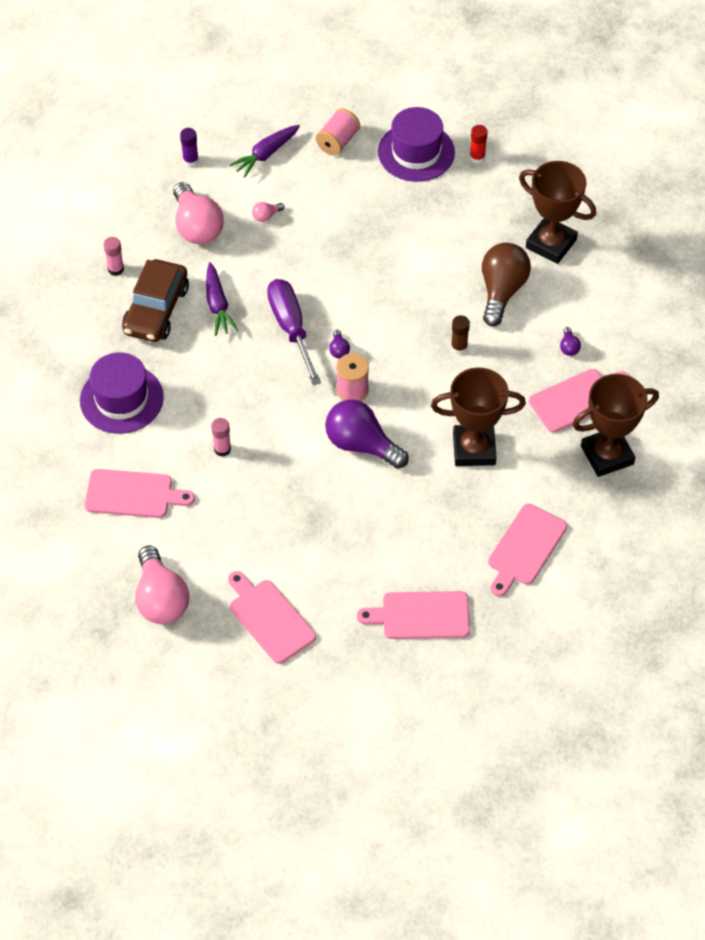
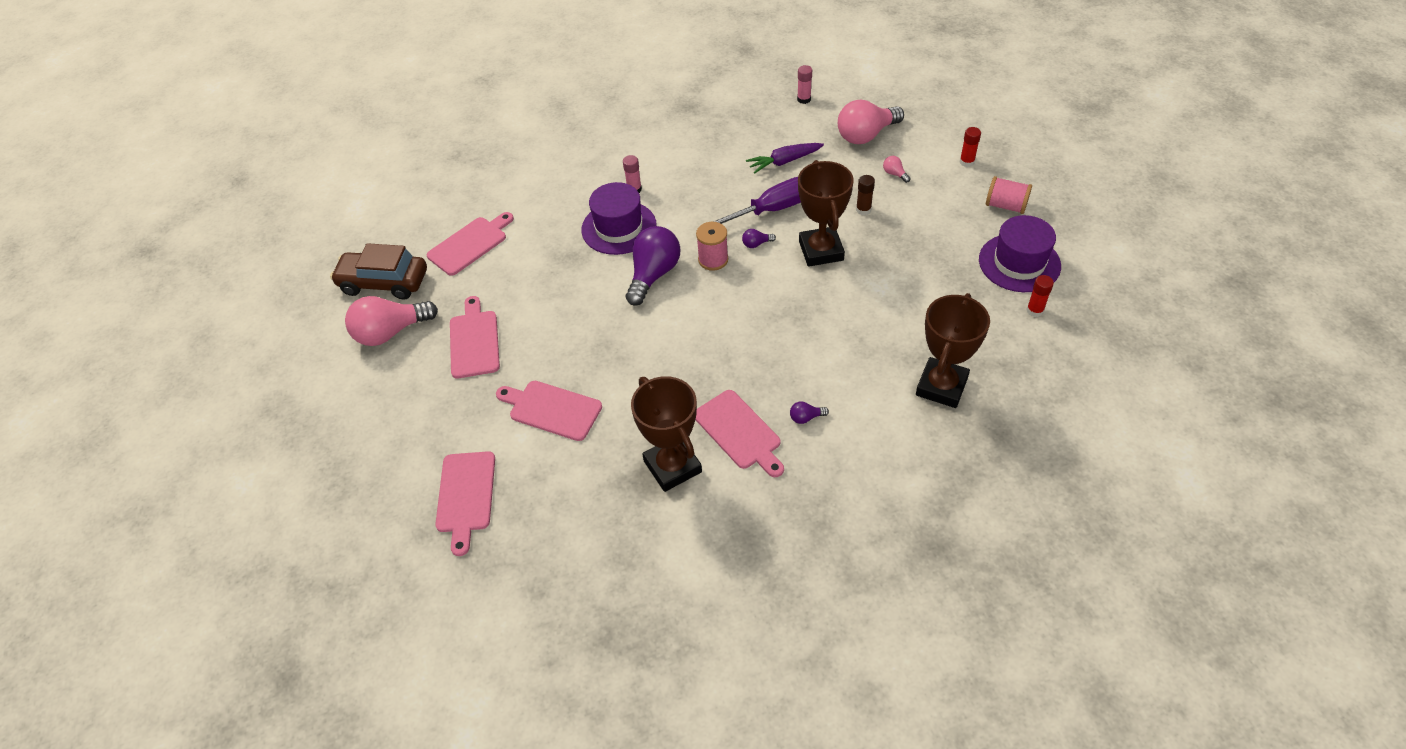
camera: 85 degrees right, 5 degrees down
(121, 399) = (674, 126): purple hat -> purple hat (619, 227)
(133, 494) = (583, 148): pink cutting board -> pink cutting board (465, 496)
(156, 310) = (768, 128): brown car -> brown car (384, 282)
(161, 598) = (487, 180): pink light bulb -> pink light bulb (390, 332)
(190, 160) = (938, 119): purple glue stick -> none
(265, 155) = (967, 162): purple carrot -> red glue stick
(459, 347) = (781, 328): brown glue stick -> brown glue stick (863, 210)
(474, 449) = (662, 355): brown trophy -> brown trophy (821, 251)
(501, 291) = (863, 353): brown light bulb -> none

